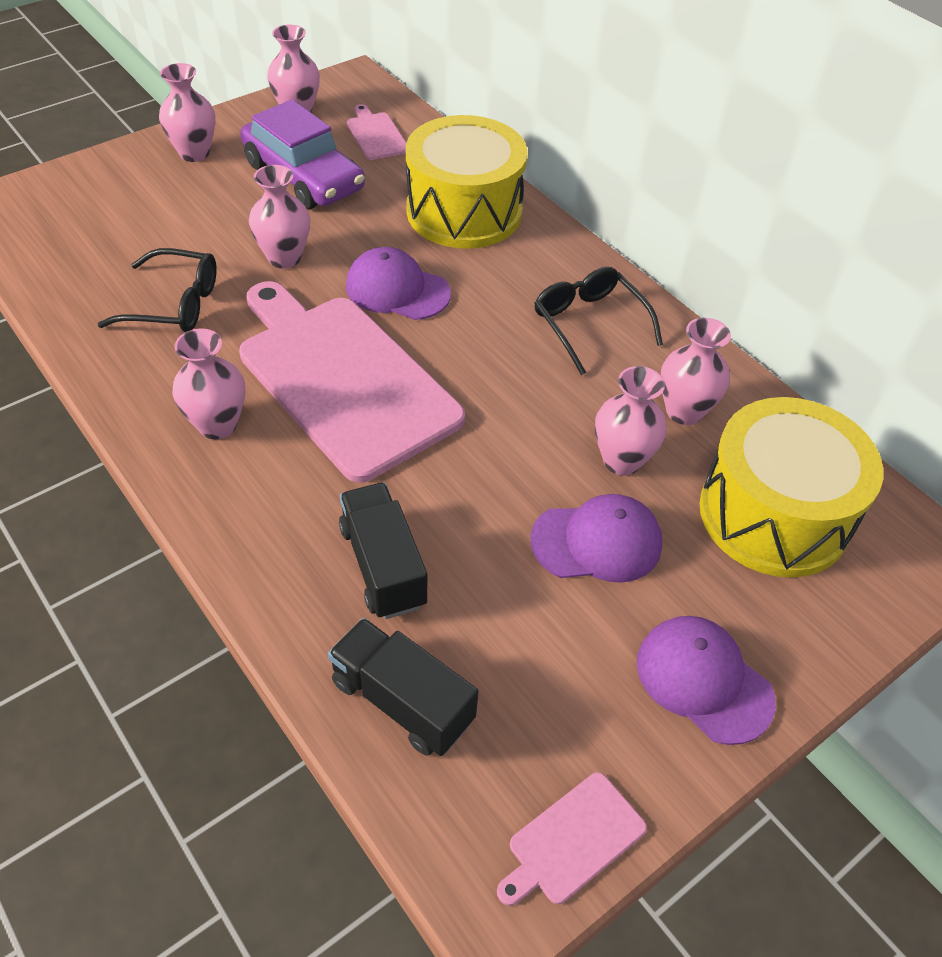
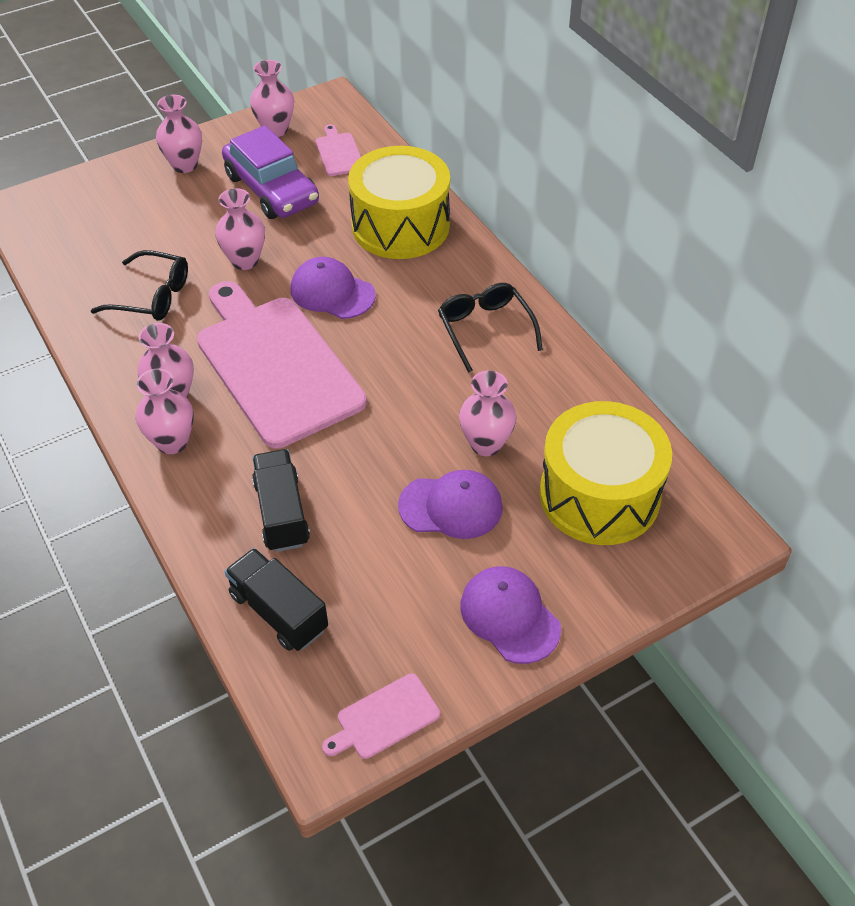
camera: 10 degrees right, 0 degrees up
(684, 411) = (547, 407): pink vase -> pink vase (172, 442)

